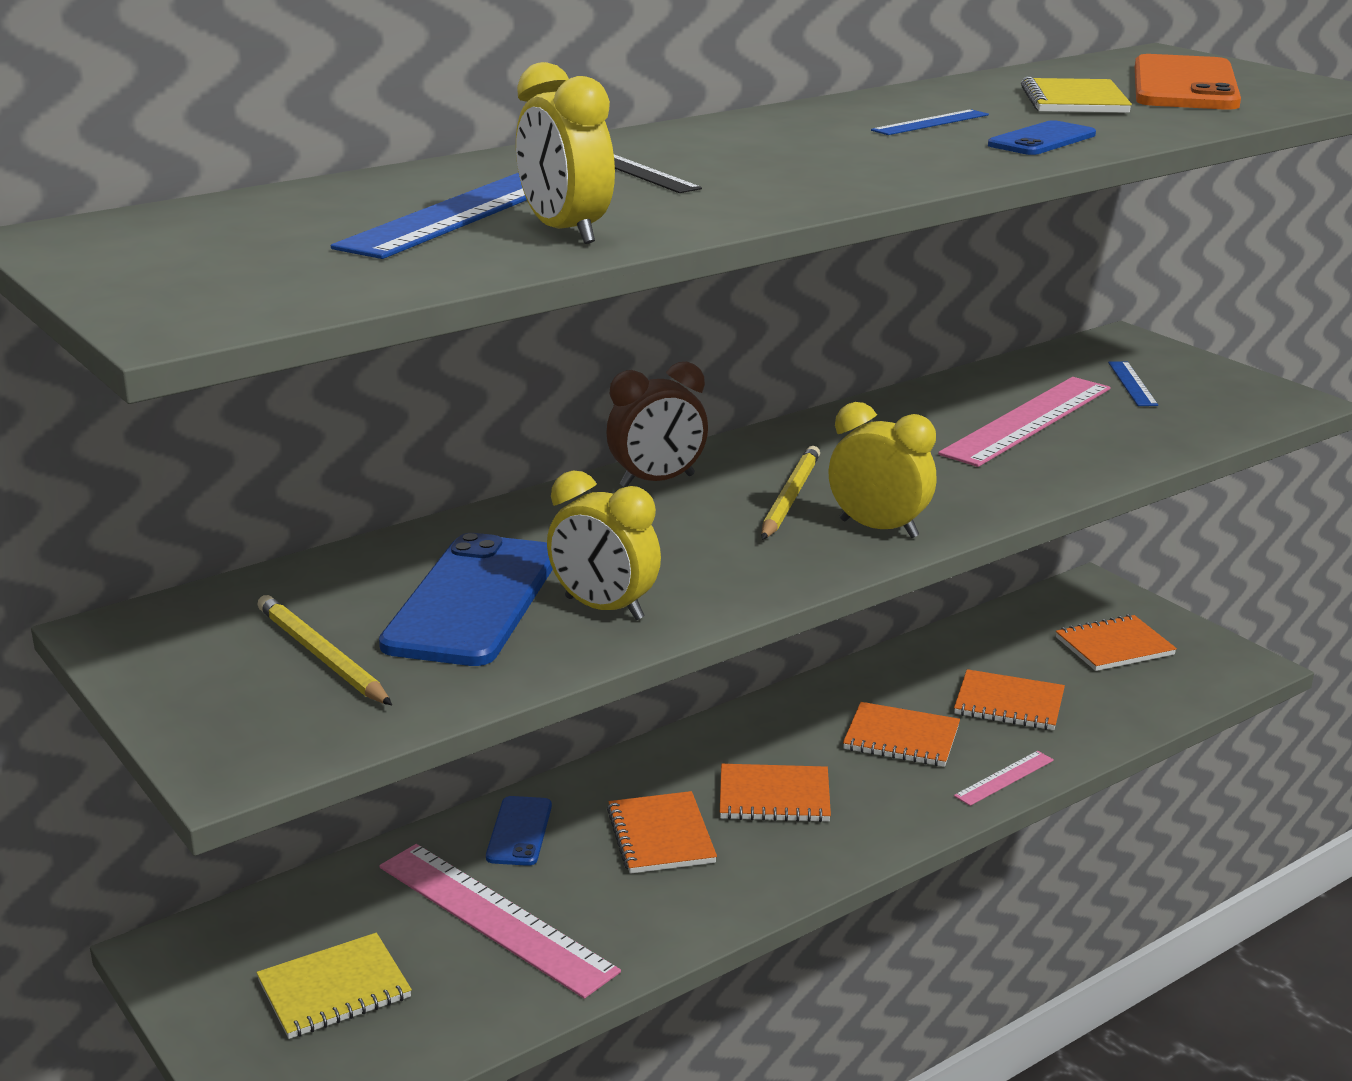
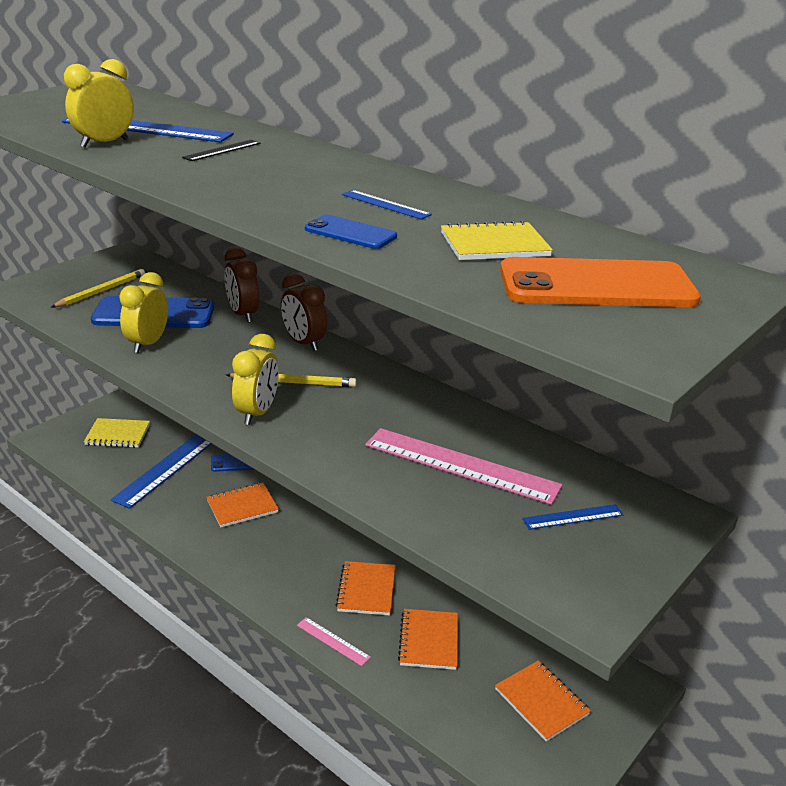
camera: 75 degrees right, 5 degrees up
(334, 989) = (118, 435): yellow notebook -> yellow notebook turned 45 degrees counterclockwise
(495, 918) = (169, 466): pink ruler -> blue ruler
(521, 521) = (243, 314): none -> brown clock
(774, 797) = (287, 542): orange notebook -> none

